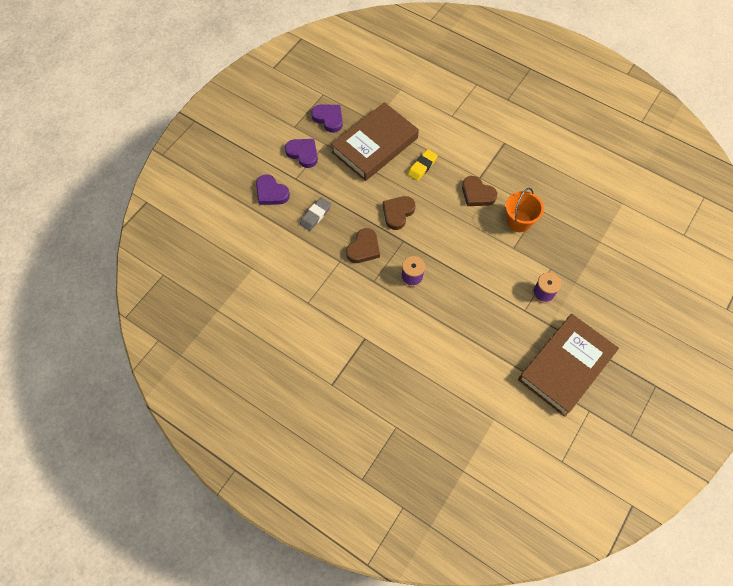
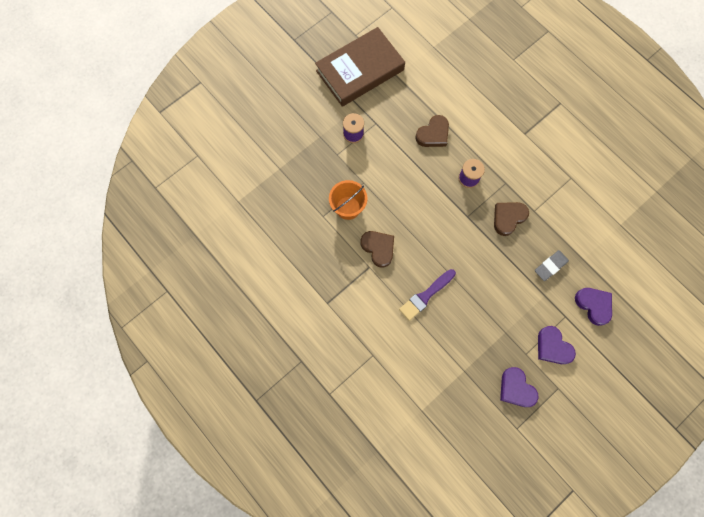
camera: 165 degrees left, 10 degrees up
(375, 145) = (470, 337): brown book -> none
(397, 213) = (465, 247): brown heart -> brown heart (433, 134)
(422, 167) = (426, 296): yellow eraser -> purple brush

